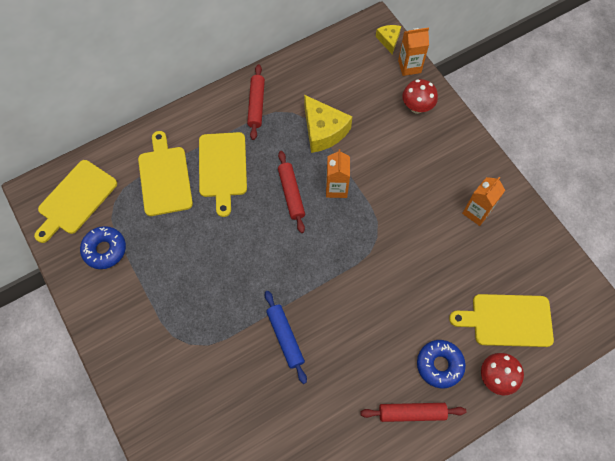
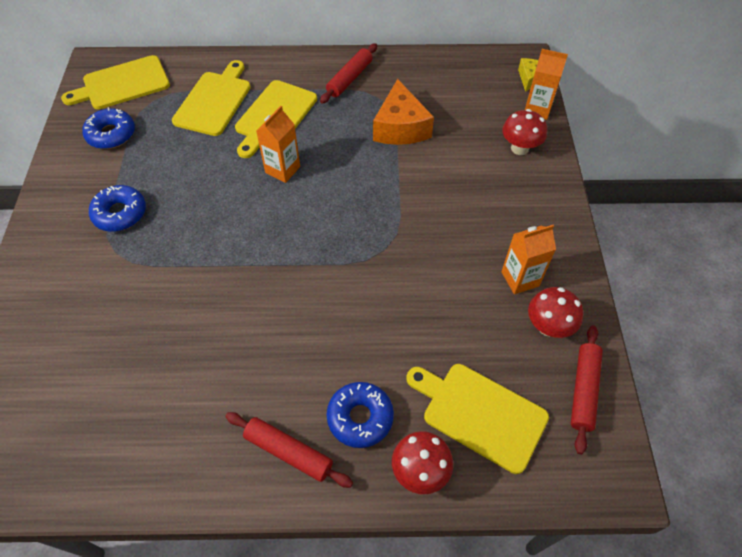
camera: 30 degrees right, 10 degrees down
(167, 312) = (120, 213): none -> blue donut
(285, 337) = (212, 296): blue rolling pin -> none
(291, 194) = (324, 168): red rolling pin -> red rolling pin (584, 390)
(323, 131) = (400, 127): yellow cheese -> orange cheese
(336, 188) = (375, 183): orange carton -> orange carton (282, 170)
(513, 237) = (548, 326): none -> red mushroom

